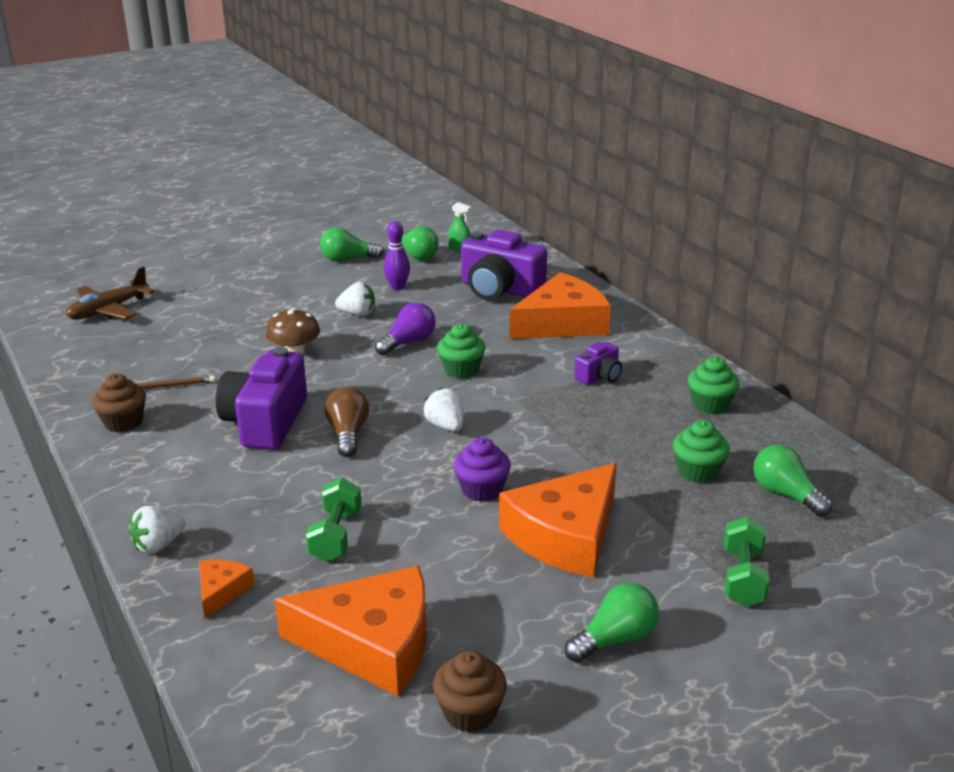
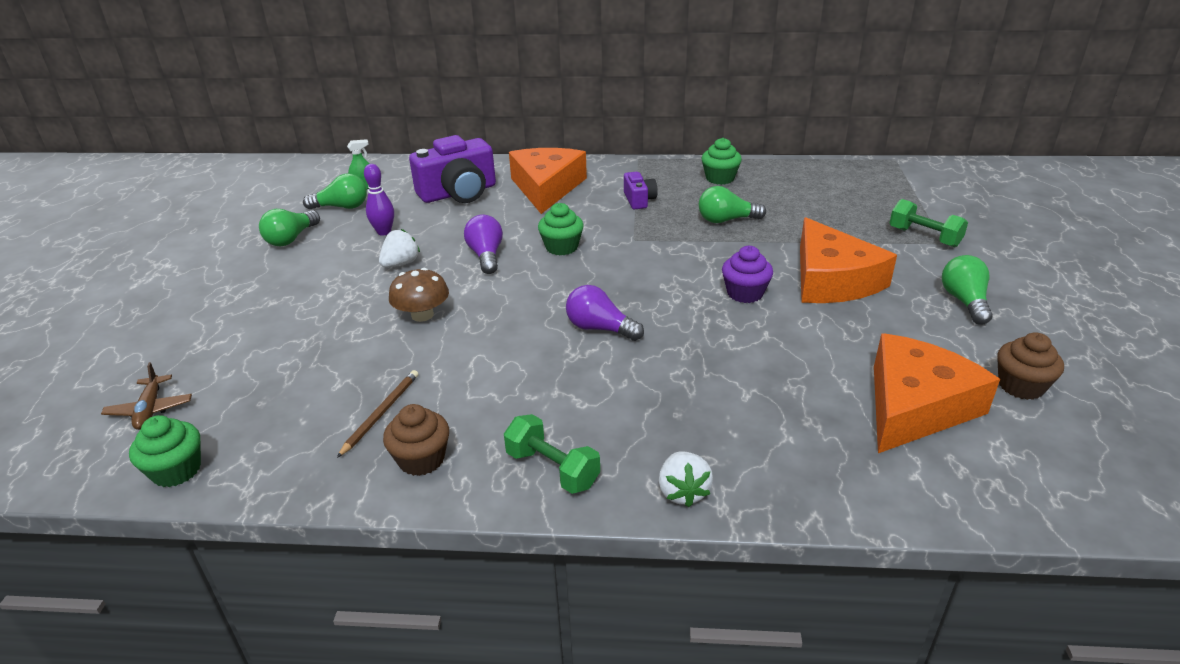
camera: 55 degrees left, 5 degrees up
(108, 310) = (150, 409): brown plane -> brown plane, size x0.66
(221, 591) = (789, 469): orange cheese -> none
(265, 422) = (529, 366): purple camera -> none
(335, 536) = (752, 380): green dumbbell -> green dumbbell (552, 469)
(348, 434) = (600, 328): brown light bulb -> purple light bulb
(446, 426) = (638, 280): white strawberry -> none
(698, 471) = (795, 209): green cupcake -> green cupcake (176, 470)
(785, 494) = (845, 193): green light bulb -> green light bulb (726, 220)

